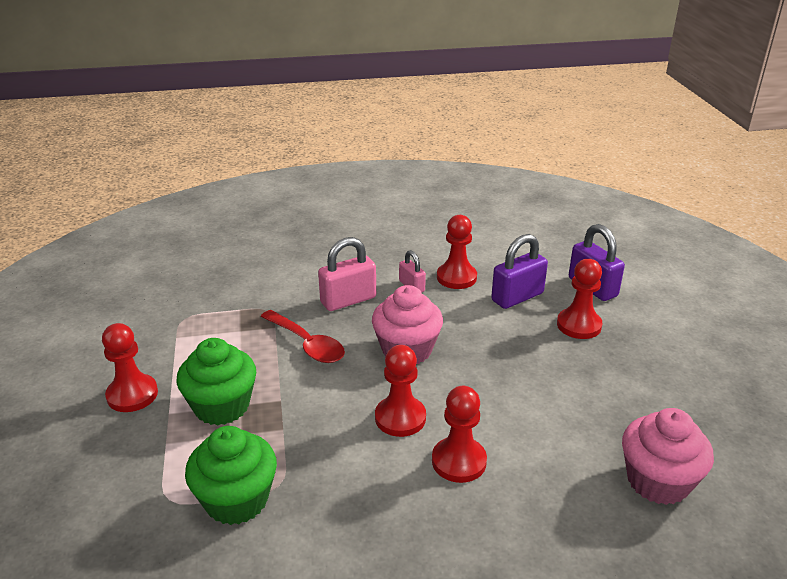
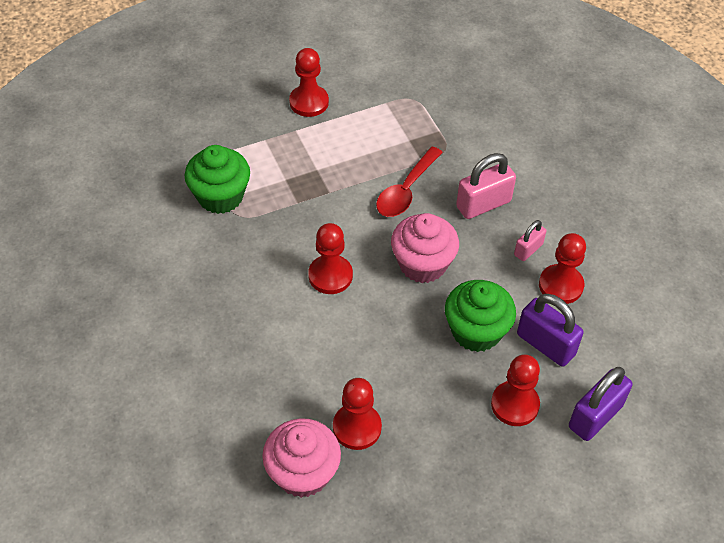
camera: 75 degrees right, 20 degrees up
(222, 406) = (311, 158): green cupcake -> green cupcake (476, 331)
(348, 300) = (483, 204): pink padlock -> pink padlock turned 75 degrees counterclockwise
(459, 461) = (290, 324): red pawn -> red pawn (357, 427)

